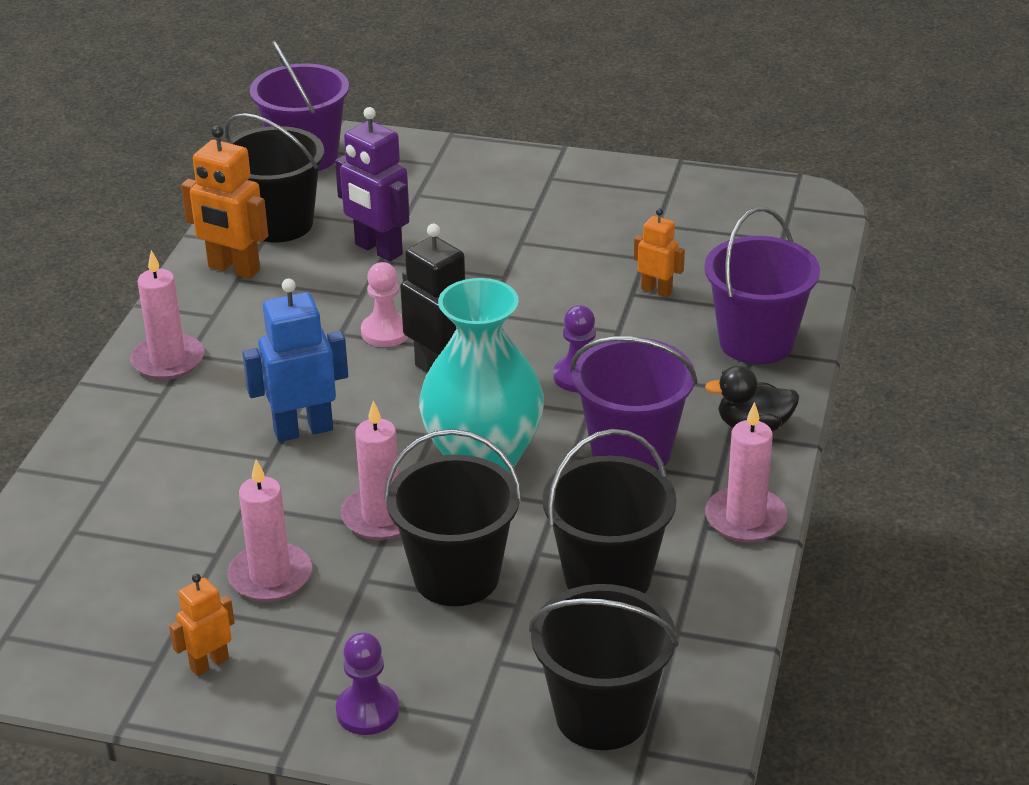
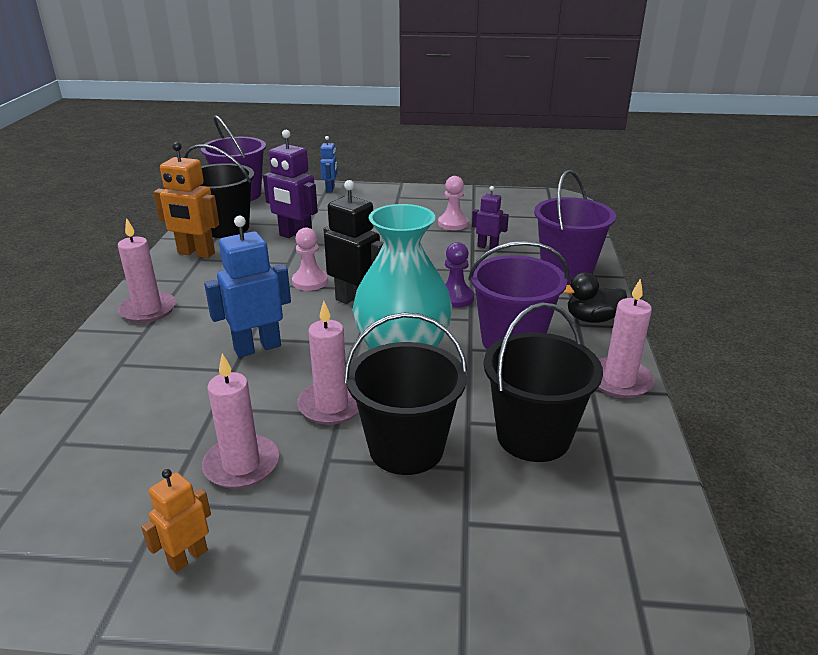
camera: 10 degrees left, 5 degrees down
(367, 711) = (354, 591): purple pawn -> none
(447, 154) = (330, 189): none -> blue robot
(602, 715) = (581, 566): black bucket -> none
(619, 241) = (453, 223): none -> pink pawn
(656, 290) = (487, 247): orange robot -> purple robot

